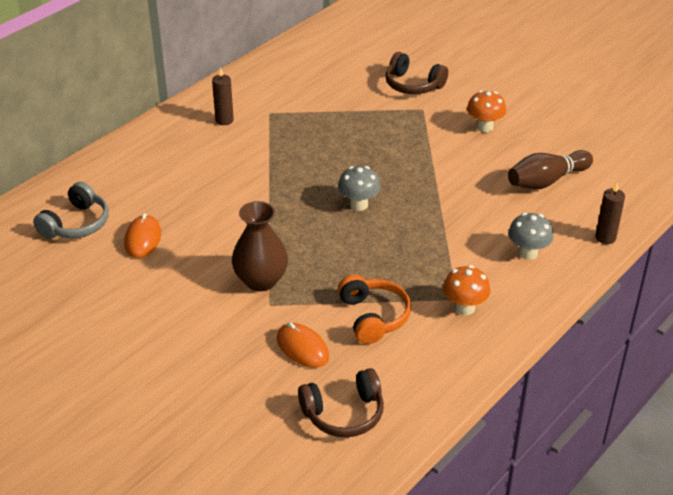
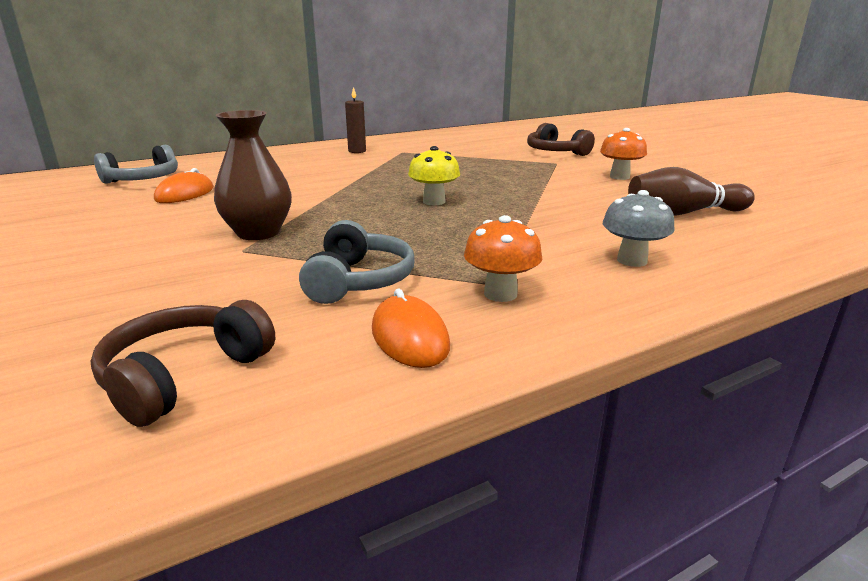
camera: 20 degrees right, 15 degrees down
(302, 348) = (227, 292): orange mouse -> orange mouse (410, 337)
(344, 414) = (184, 376): brown headphones -> brown headphones turned 120 degrees clockwise
(359, 205) = (434, 202): grey mushroom -> yellow mushroom
(373, 317) = (358, 281): orange headphones -> grey headphones
(605, 237) = (764, 264): brown candle -> none

